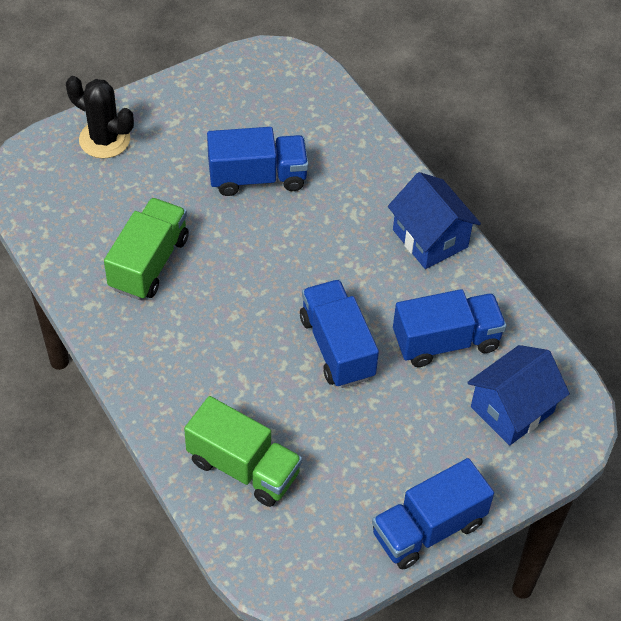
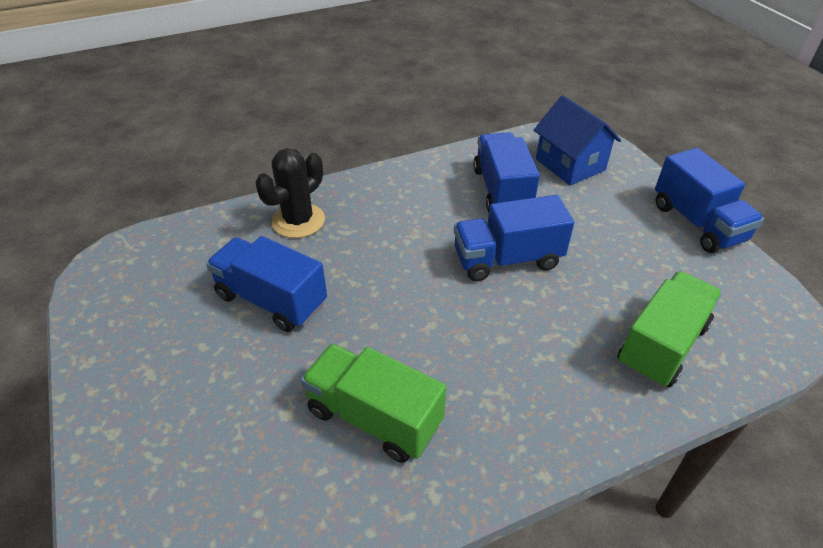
camera: 80 degrees left, 10 degrees down
(104, 139) = (142, 459): black cactus -> black cactus (298, 221)
(257, 177) = (271, 300): blue truck -> blue truck turned 60 degrees counterclockwise
(430, 238) = (386, 187): blue house -> none

